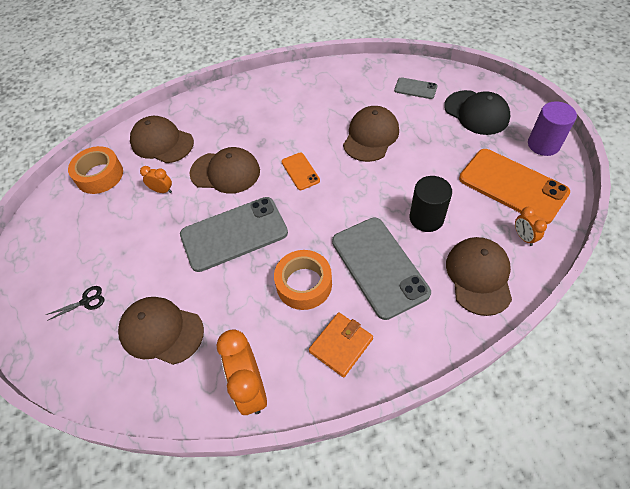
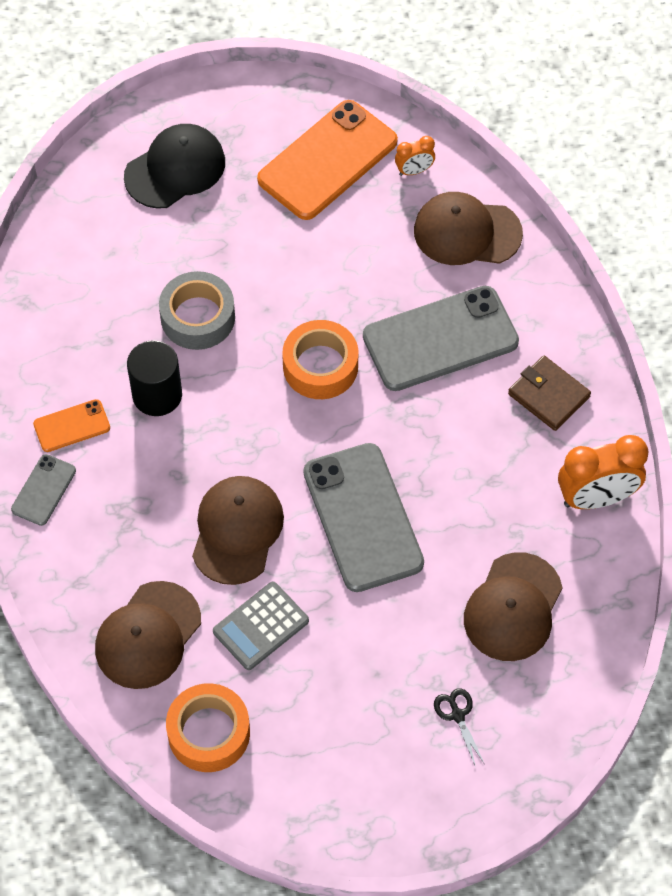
camera: 90 degrees left, 5 degrees up
(162, 190) = (260, 626): orange clock -> grey calculator
(300, 171) = (254, 422): orange phone -> orange phone (72, 426)
(304, 284) = (458, 430): orange tape -> orange tape (320, 366)
(341, 345) = (548, 395): orange wallet -> brown wallet
(371, 136) = (198, 317): brown cap -> grey tape
(415, 88) = (99, 239): grey phone -> grey phone (44, 490)
(426, 218) = (369, 272): black cylinder -> black cylinder (157, 395)
(543, 144) = (258, 105): purple cylinder -> none

